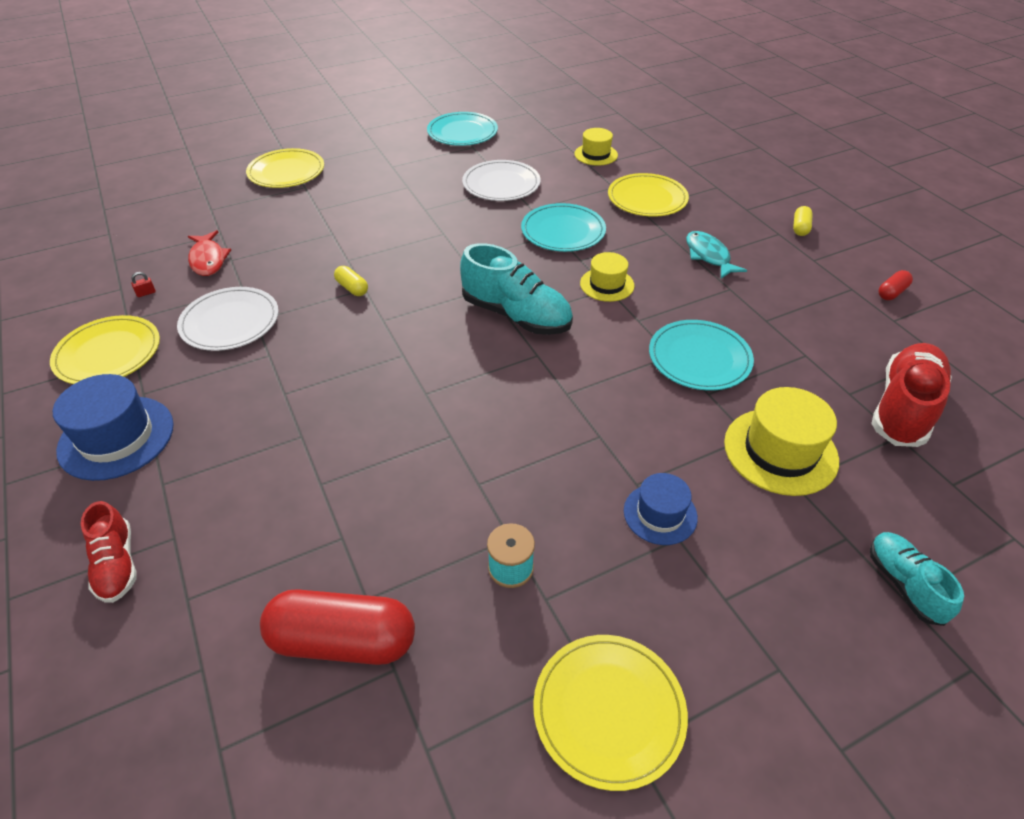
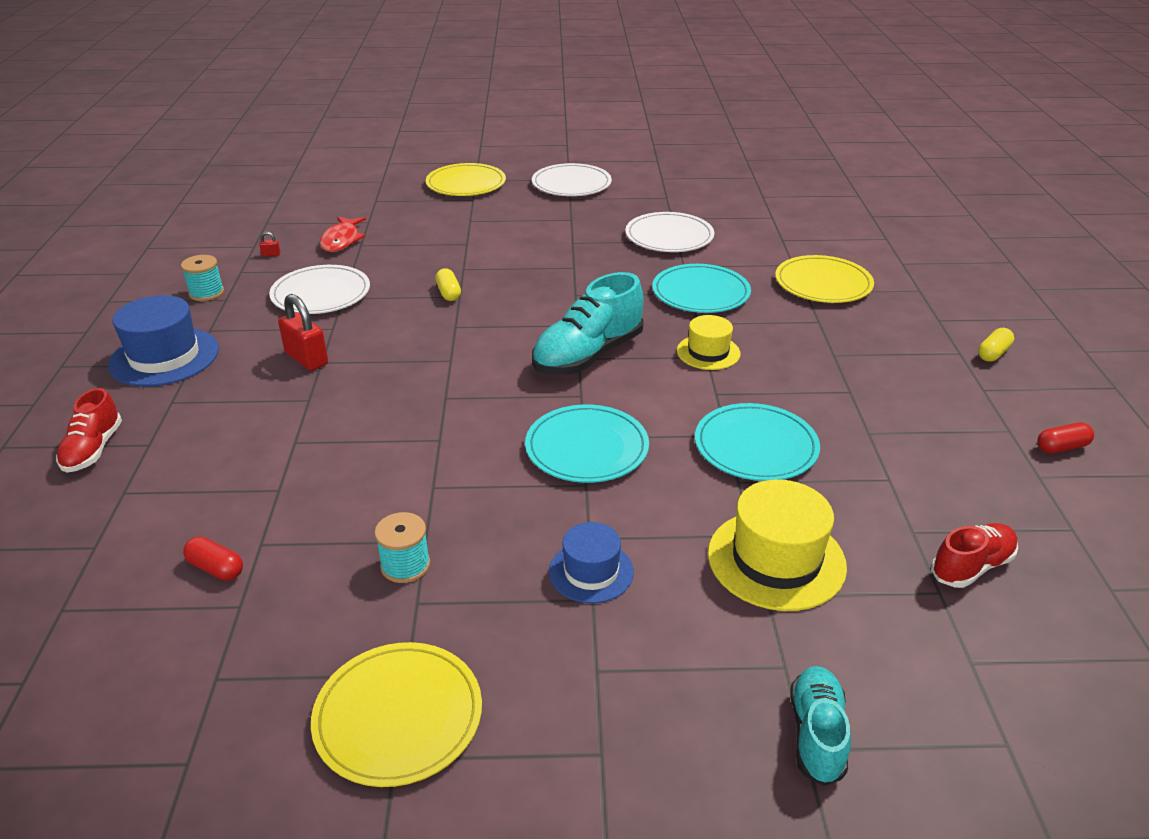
camera: 25 degrees right, 10 degrees down
(108, 353) = (206, 293): yellow plate -> turquoise spool
(267, 394) = (306, 359): none -> red padlock
(343, 641) = (216, 568): red capsule -> red capsule, size x0.46
(383, 151) = (571, 184): none -> white plate
(462, 132) = (666, 182): turquoise plate -> turquoise plate (587, 448)
(516, 315) = (588, 355): turquoise shoe -> turquoise shoe turned 75 degrees clockwise
(596, 154) = (797, 230): yellow hat -> none
(708, 256) = (850, 354): turquoise fish -> none
(903, 408) = (971, 566): red shoe -> red shoe, size x0.59

